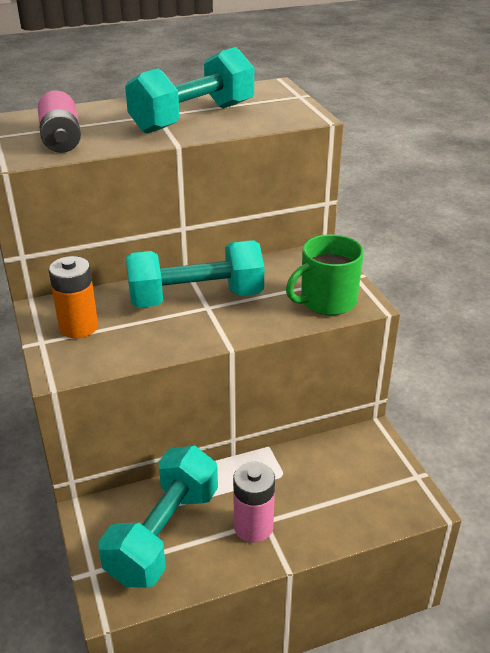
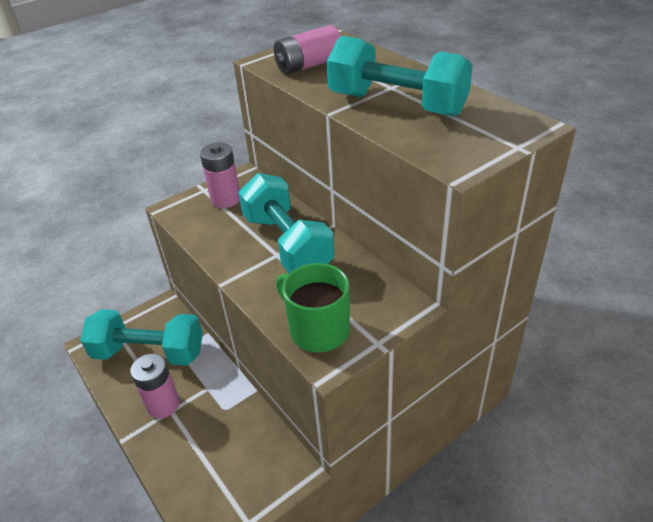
camera: 75 degrees right, 5 degrees up
(79, 327) = (226, 199): orange battery -> pink battery

